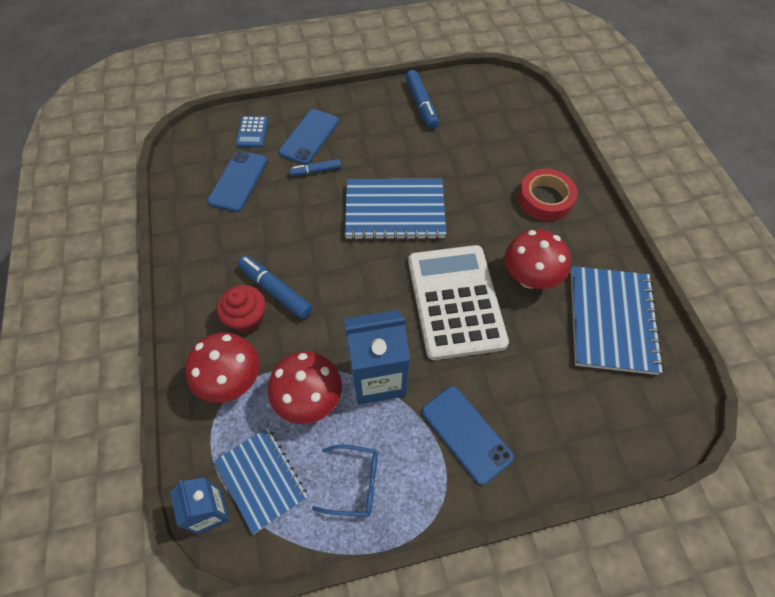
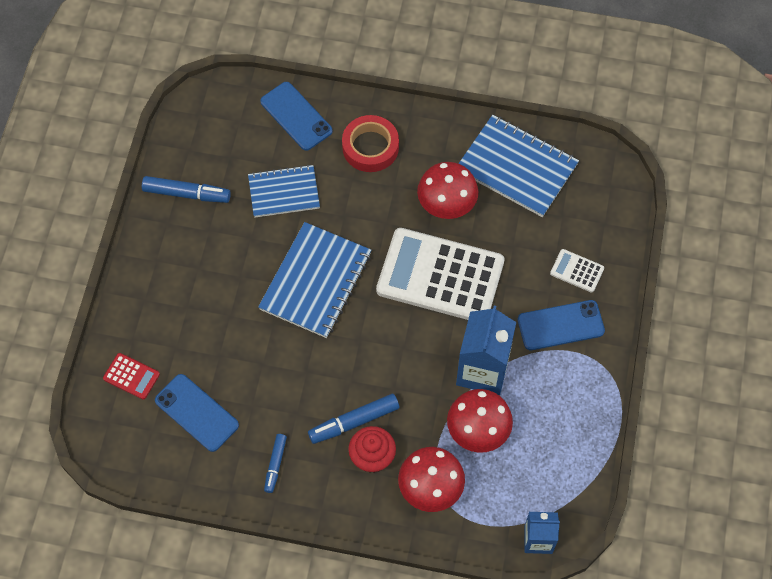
camera: 65 degrees left, 5 degrees up
(252, 132) = (131, 376): blue calculator -> red calculator
(262, 479) = (529, 492): blue notebook -> blue notebook (284, 192)
(309, 137) = (171, 321): blue phone -> blue phone (296, 116)
(316, 171) = (224, 333): blue marker -> blue marker (275, 464)
(354, 483) = (563, 424): blue glasses -> none
(537, 425) = (577, 271): none -> white calculator

